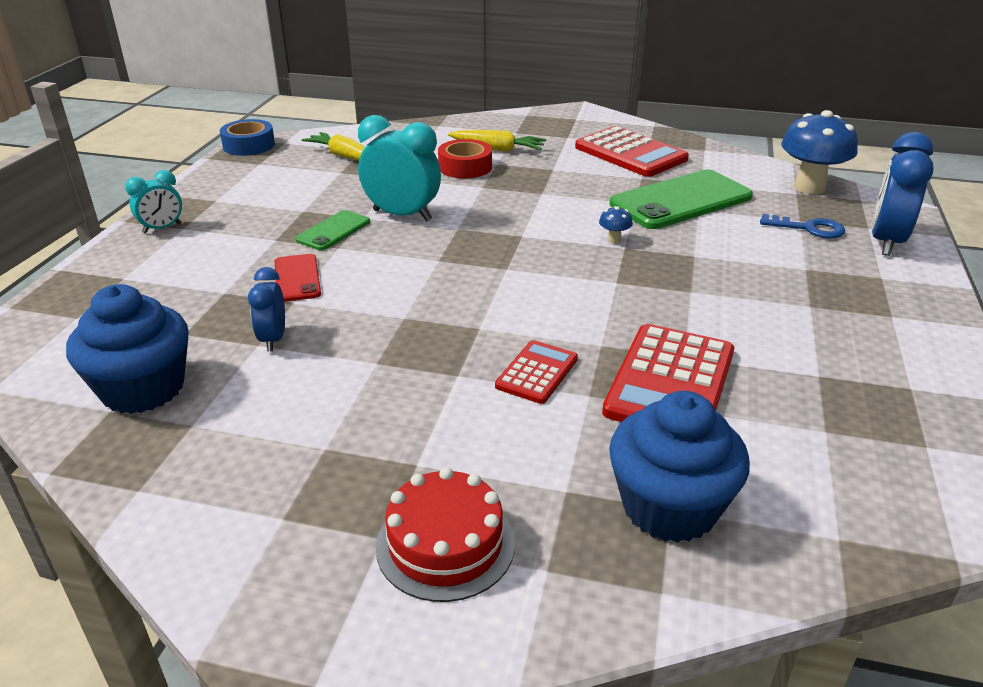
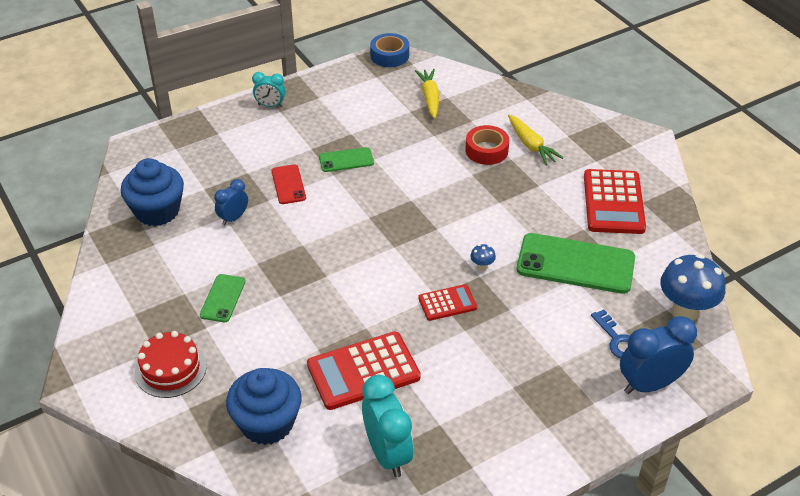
camera: 45 degrees right, 10 degrees up
(297, 278) = (288, 184): red phone -> red phone turned 45 degrees counterclockwise
(389, 420) = (223, 298): none -> green phone
(402, 215) = (395, 170): turquoise clock -> turquoise clock (387, 454)
(537, 372) = (314, 320): red calculator -> red calculator (447, 303)

